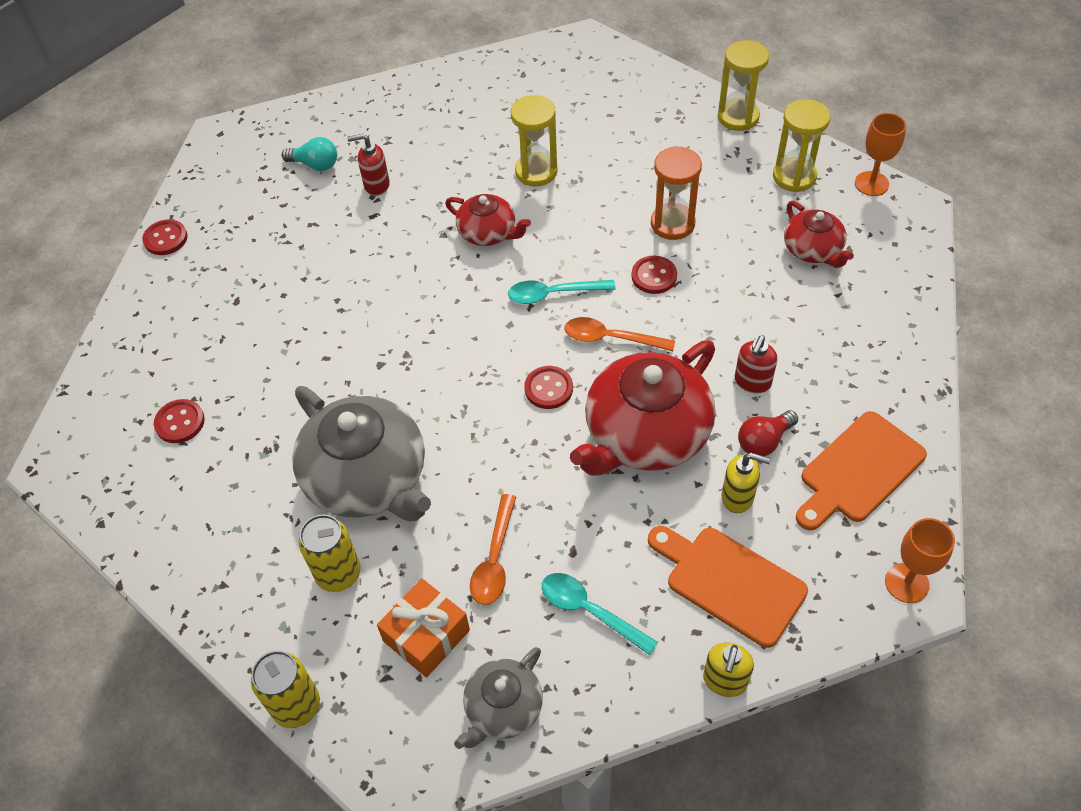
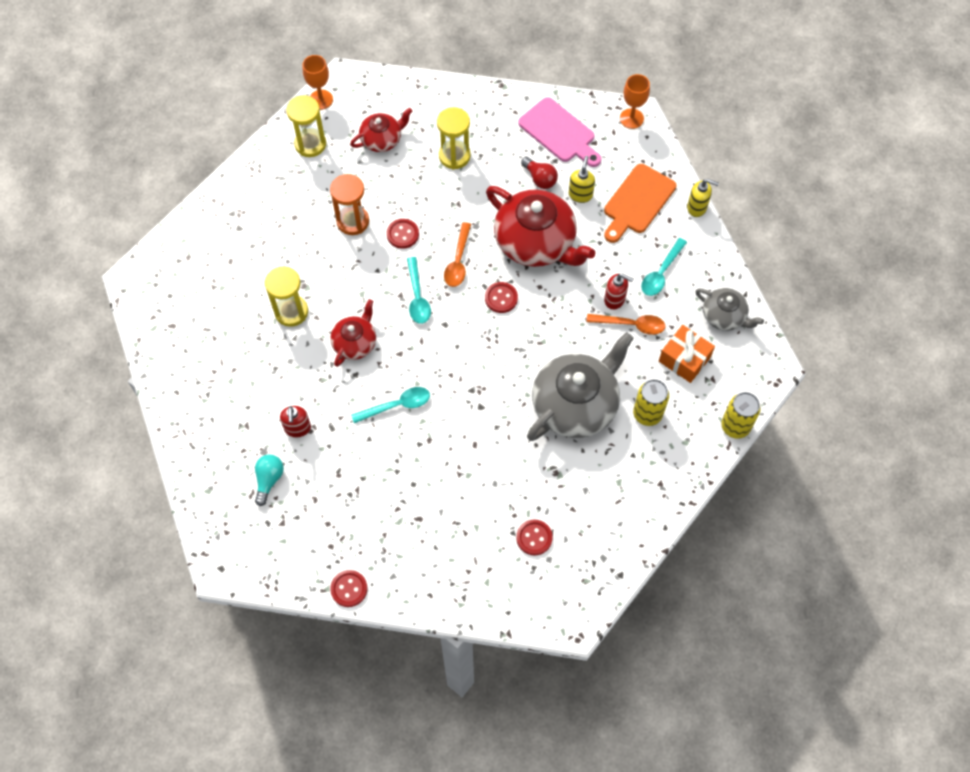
camera: 95 degrees left, 10 degrees up
(394, 276) = (397, 405): none -> turquoise spoon
(738, 117) = (243, 175): yellow hourglass -> yellow hourglass (454, 156)
(752, 382) = (494, 182): red soap dispenser -> red soap dispenser (615, 299)
(858, 471) = (559, 132): orange cutting board -> pink cutting board

